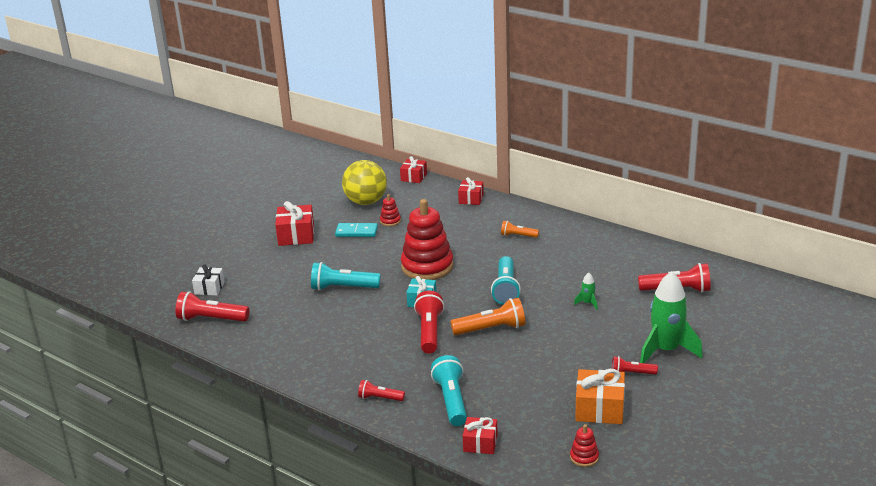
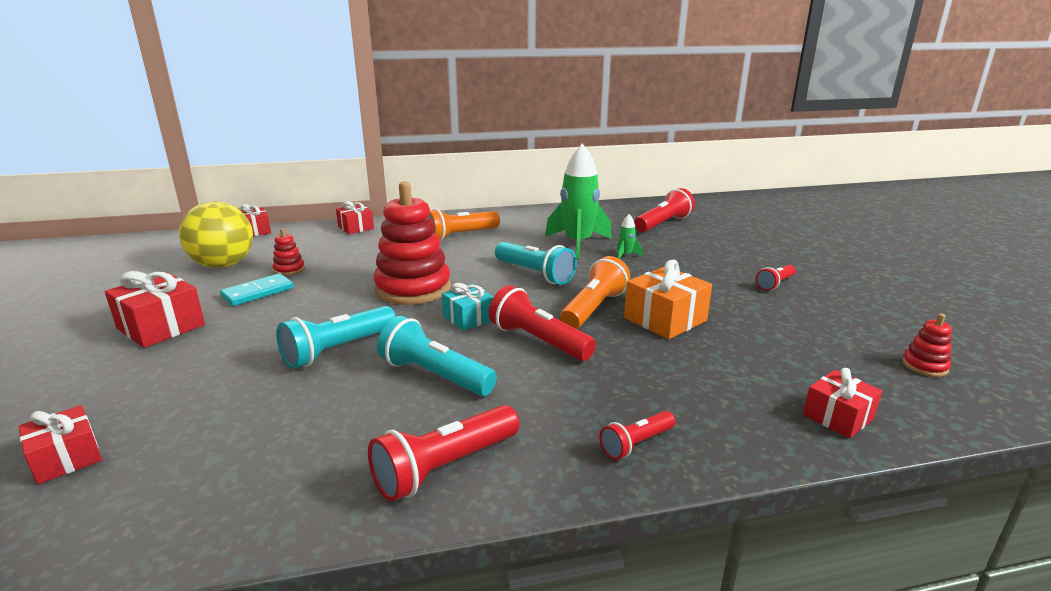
camera: 50 degrees left, 5 degrees down
(209, 288) = (66, 458): white gift -> red gift
(211, 319) = (138, 505): red flashlight -> red flashlight (444, 467)
(451, 400) = (710, 392): turquoise flashlight -> turquoise flashlight (434, 375)
(518, 236) = (459, 236): orange flashlight -> orange flashlight, size x1.72
(599, 409) = (826, 321): orange gift -> orange gift (665, 319)
(666, 350) = (753, 259): green rocket -> green rocket (577, 244)

